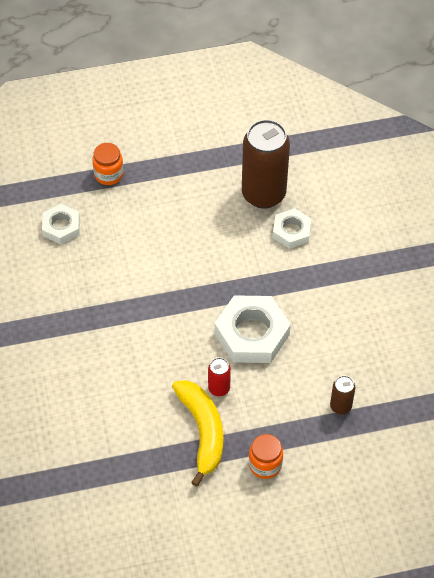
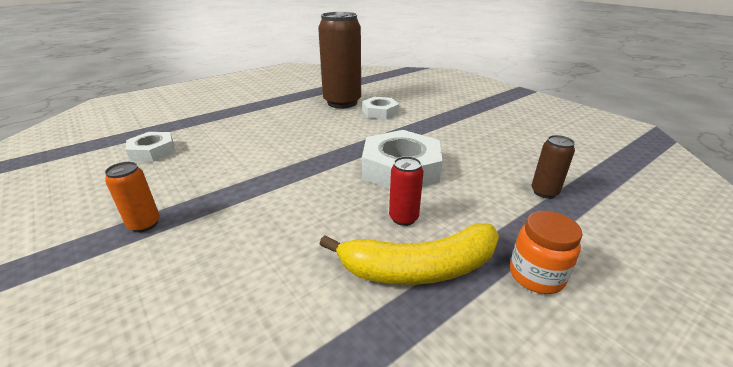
camera: 25 degrees left, 25 degrees down
(50, 325) = (144, 224): none -> orange can
(108, 174) = (199, 118): orange jar -> none
(202, 431) = (420, 268): yellow banana -> yellow banana turned 120 degrees clockwise

